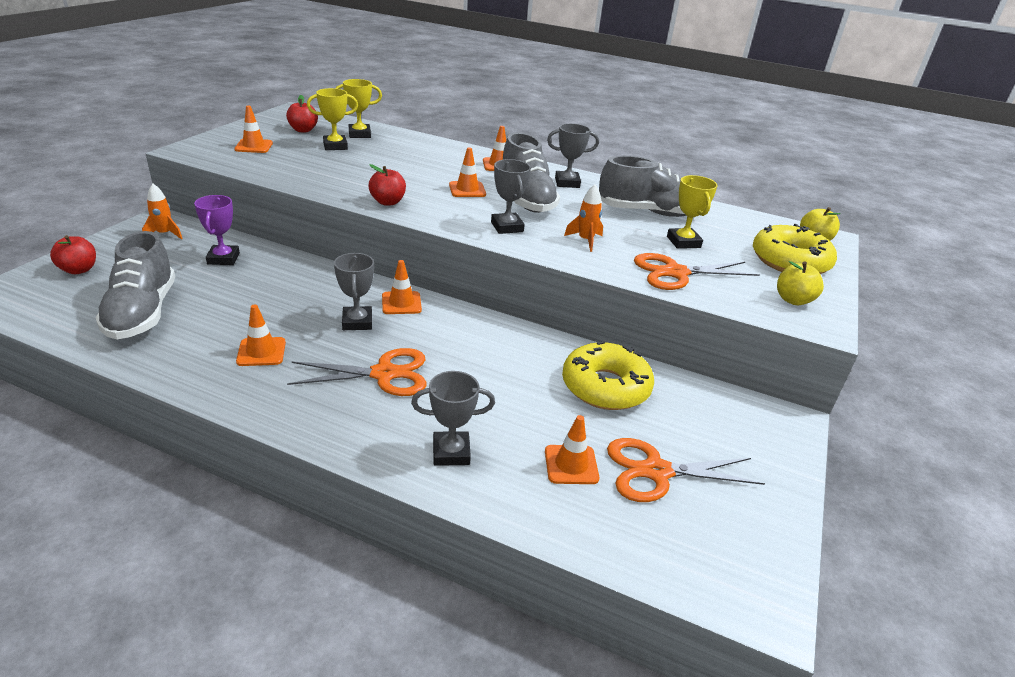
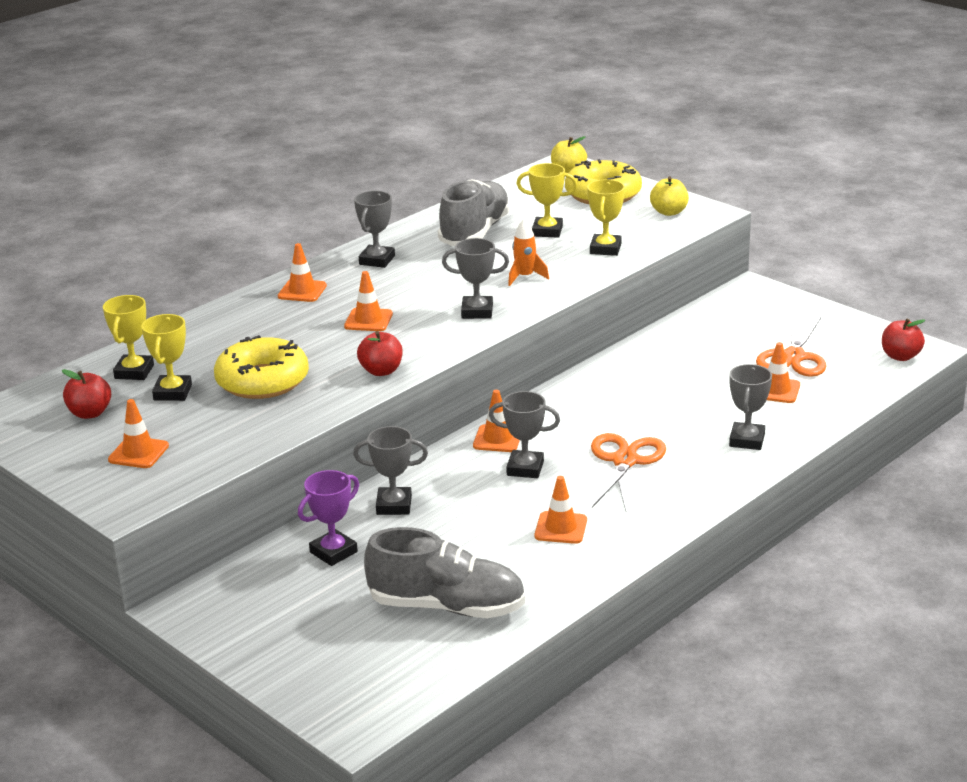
camera: 65 degrees left, 5 degrees down
(79, 270) = (311, 663): red apple -> red apple (900, 356)
(164, 234) = (234, 600): orange rocket -> none
(223, 258) = (333, 552): purple trophy -> purple trophy turned 60 degrees counterclockwise
(290, 272) = (394, 505): none -> grey trophy
(526, 199) = (411, 290): grey shoe -> none
(605, 386) = (682, 355): yellow donut -> yellow donut (262, 381)
(675, 273) = (605, 249): orange scissors -> yellow trophy

